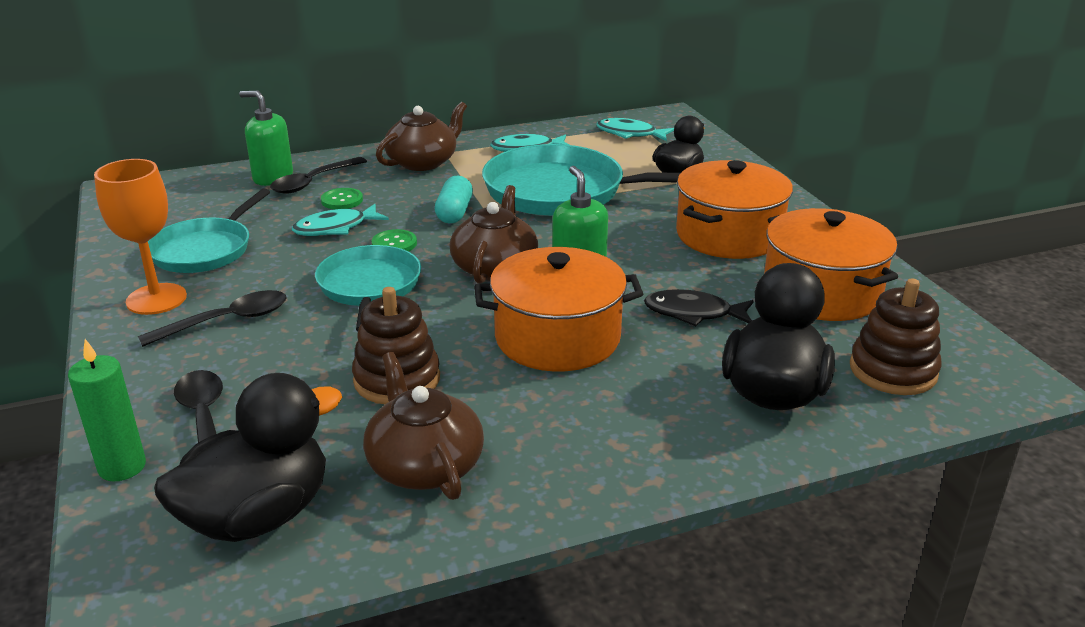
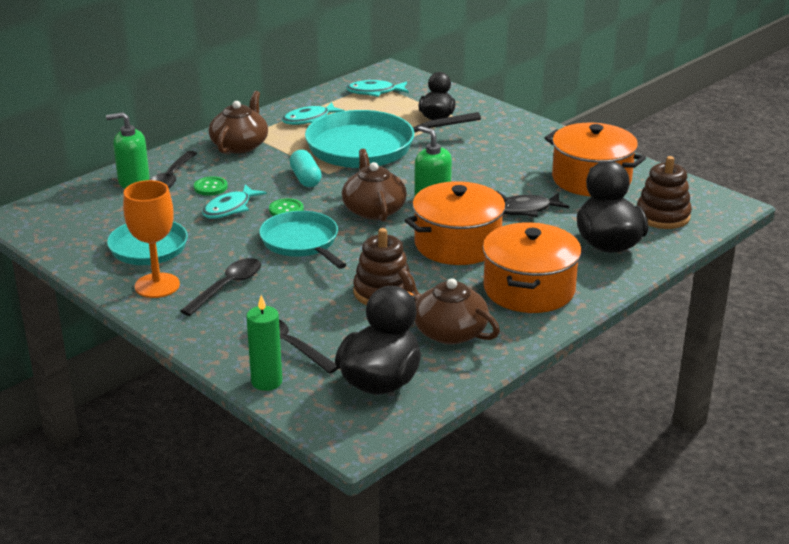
camera: 25 degrees left, 0 degrees up
(729, 235) = (507, 154): orange pot -> orange pot (529, 289)

